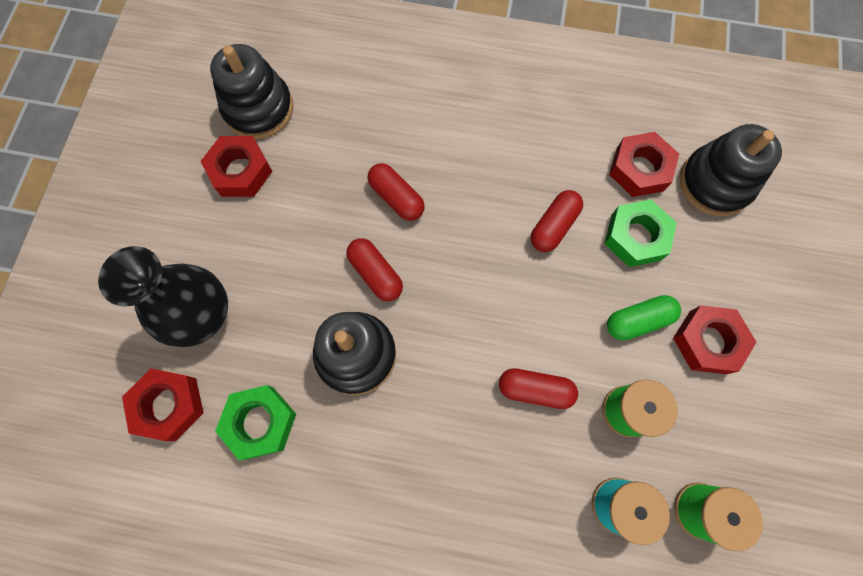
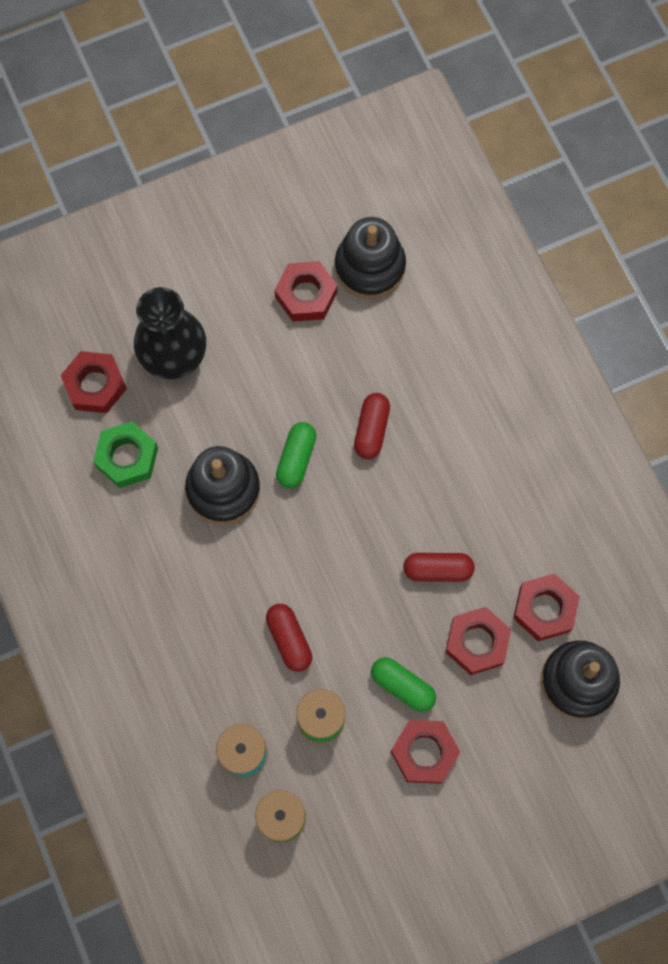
camera: 55 degrees right, 0 degrees up
(375, 274) = (296, 459): red capsule -> green capsule
(636, 237) = (477, 642): green nut -> red nut

